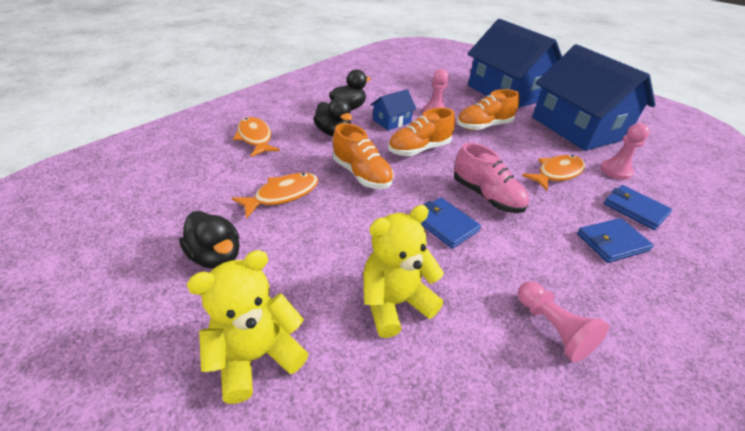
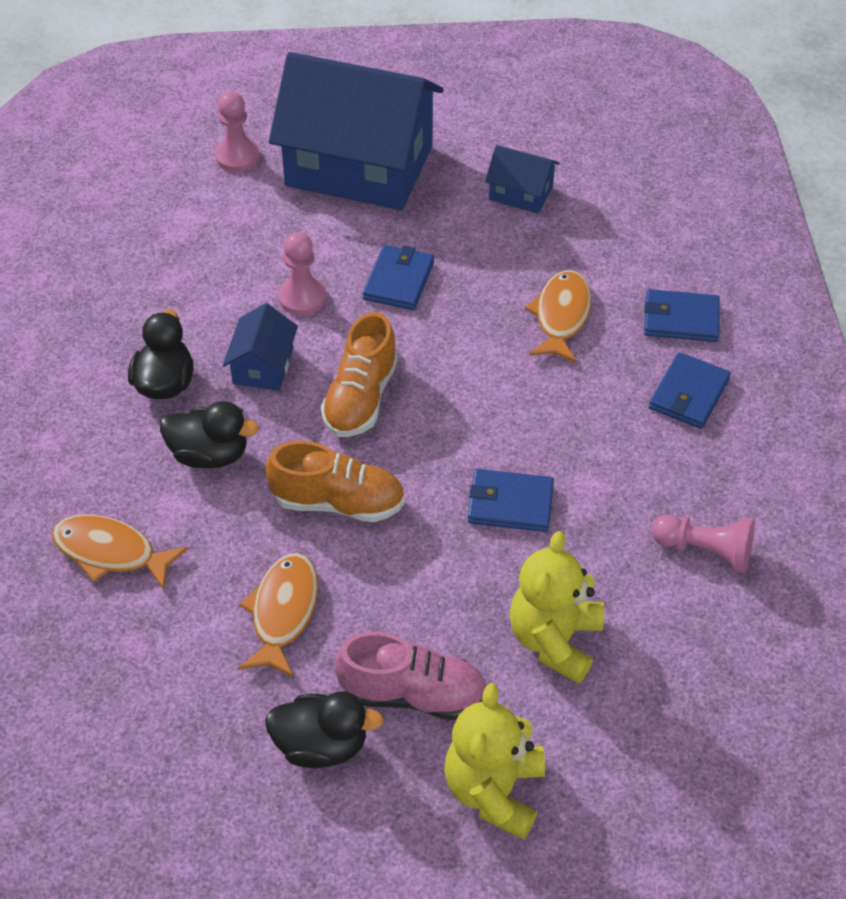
camera: 40 degrees left, 10 degrees up
(483, 126) = (398, 281): orange shoe -> blue wallet
(486, 196) = (515, 422): pink shoe -> pink shoe (413, 694)
(577, 128) = (521, 193): blue house -> blue house, size x0.42
(615, 171) = (622, 259): pink pawn -> pink pawn (237, 157)

